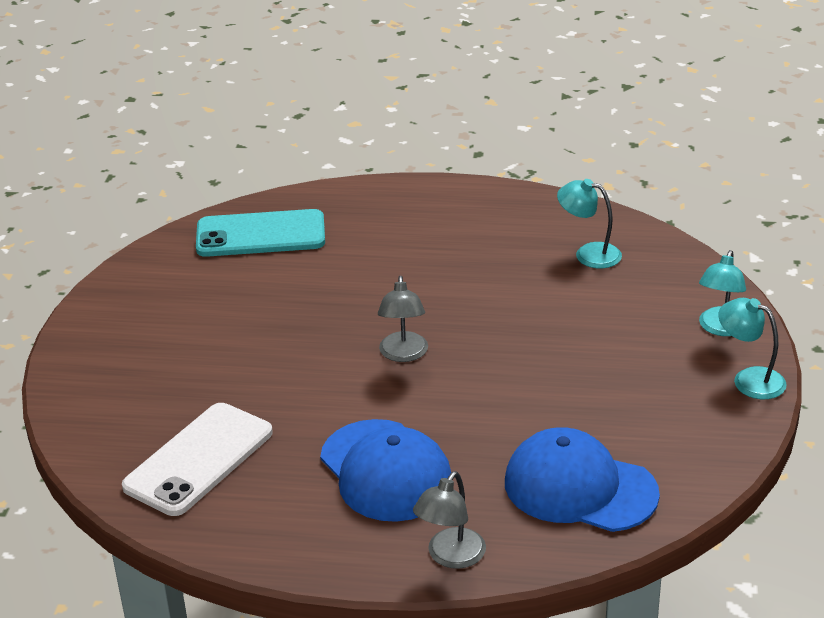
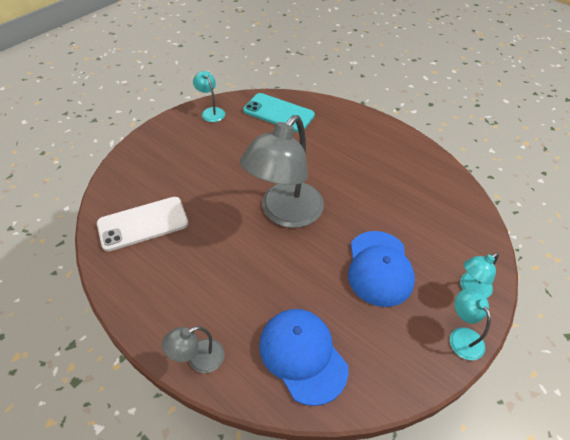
camera: 30 degrees right, 15 degrees up
(386, 471) = (216, 281): blue cap -> blue cap (379, 268)
(403, 354) = (285, 213): grey lamp -> grey lamp, size x2.21
(589, 254) = (430, 199): turquoise lamp -> turquoise lamp (211, 112)

